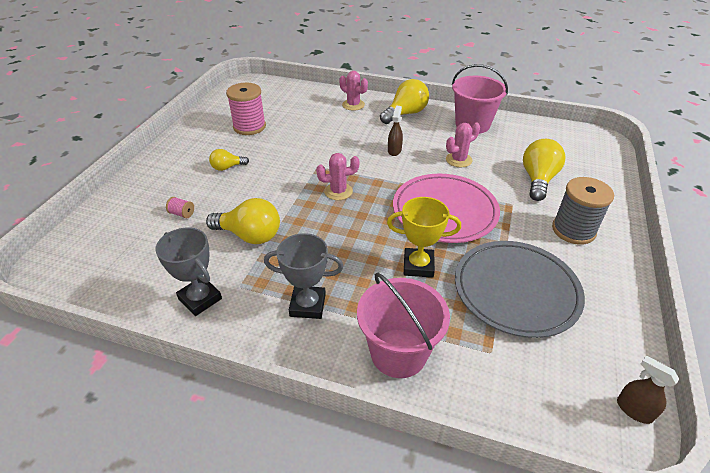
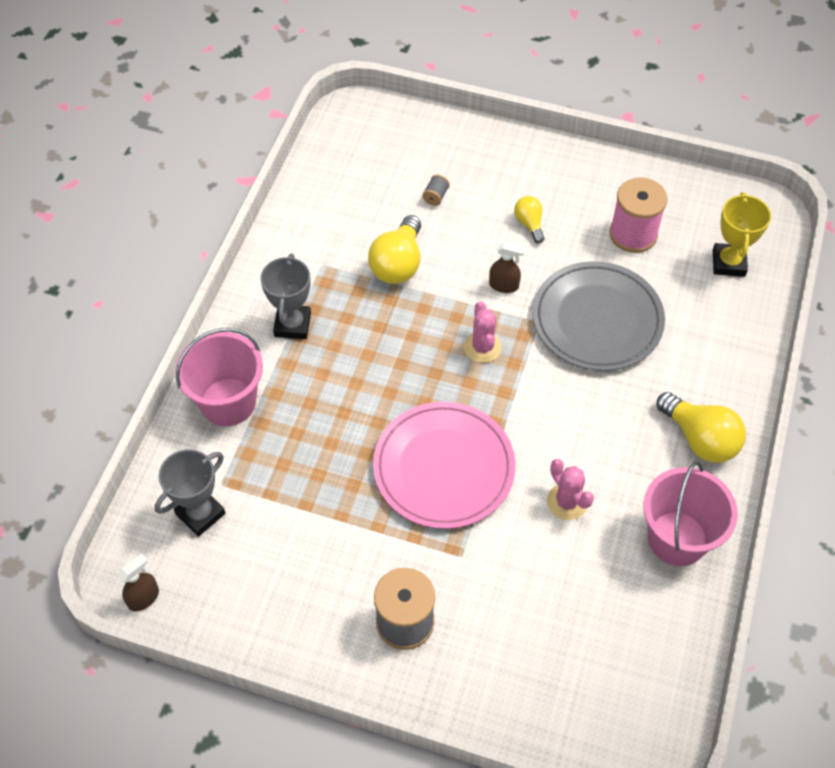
camera: 90 degrees right, 15 degrees up
(182, 214) = (435, 196): pink spool -> grey spool
(200, 299) = (306, 236): grey trophy -> grey trophy (200, 513)
(353, 105) = (719, 363): pink cactus -> none
(394, 150) = (586, 416): brown spray bottle -> brown spray bottle (504, 285)
(418, 266) = (344, 428): yellow trophy -> yellow trophy (728, 263)
(516, 290) = (301, 525): grey plate -> grey plate (597, 320)
(538, 180) = (520, 605): yellow light bulb -> none

